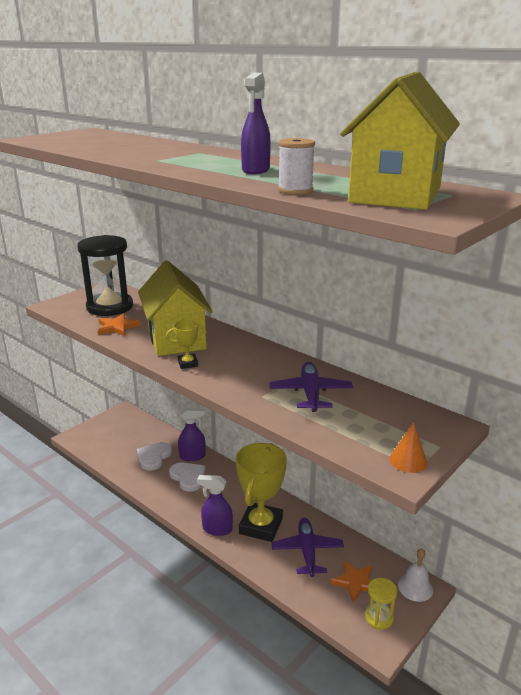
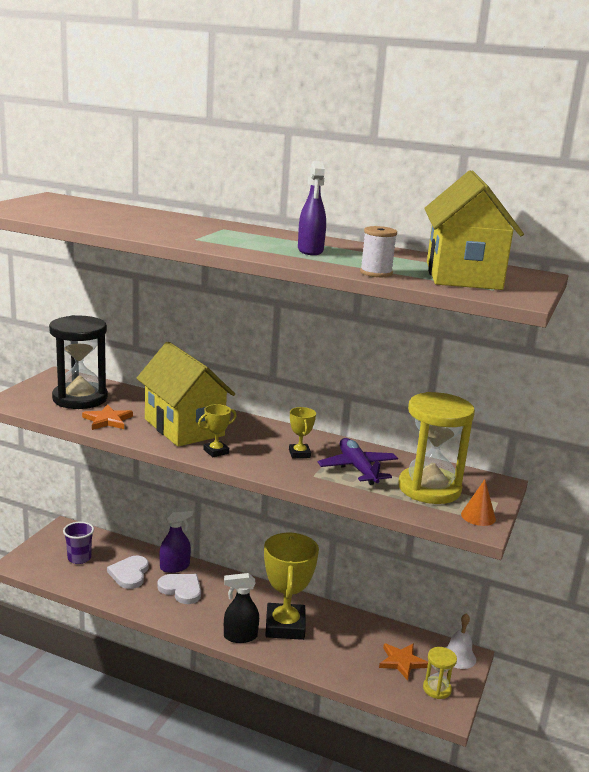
camera: 20 degrees left, 5 degrees down
(122, 438) = (79, 558): none -> purple cup
(217, 529) = (240, 636): purple spray bottle -> black spray bottle
(263, 373) = (299, 454): none -> yellow trophy
(307, 551) = (343, 642): purple plane -> none
(372, 422) = (429, 488): none -> yellow hourglass

